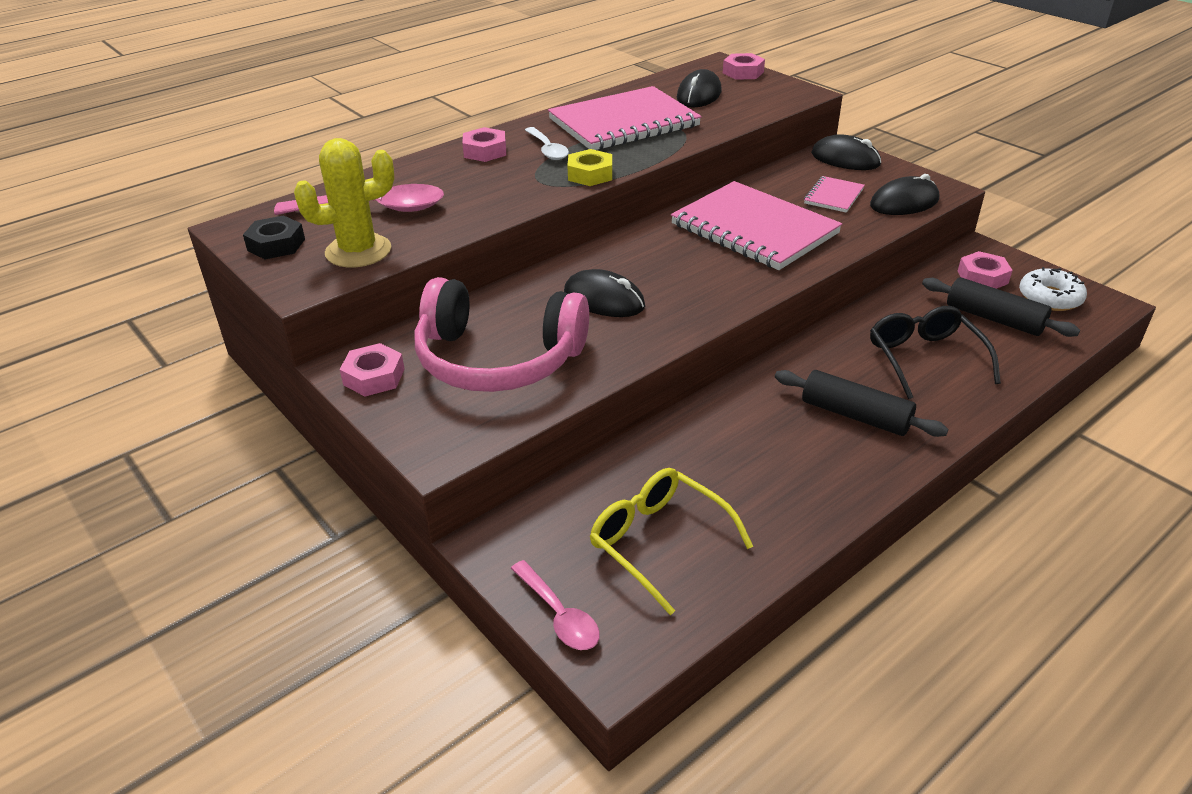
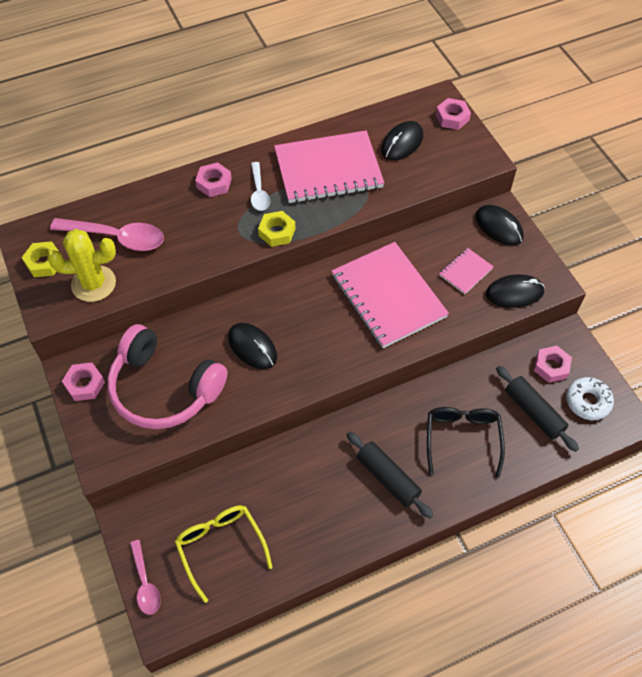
camera: 15 degrees right, 20 degrees up
(276, 245) = (44, 263): black nut -> yellow nut

